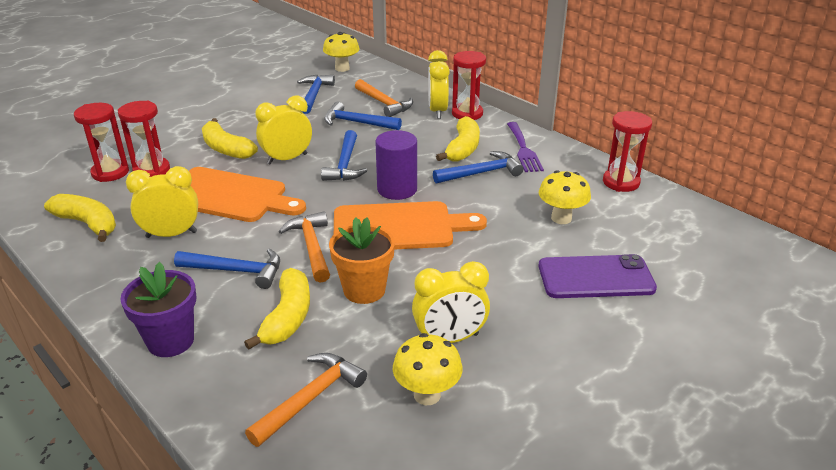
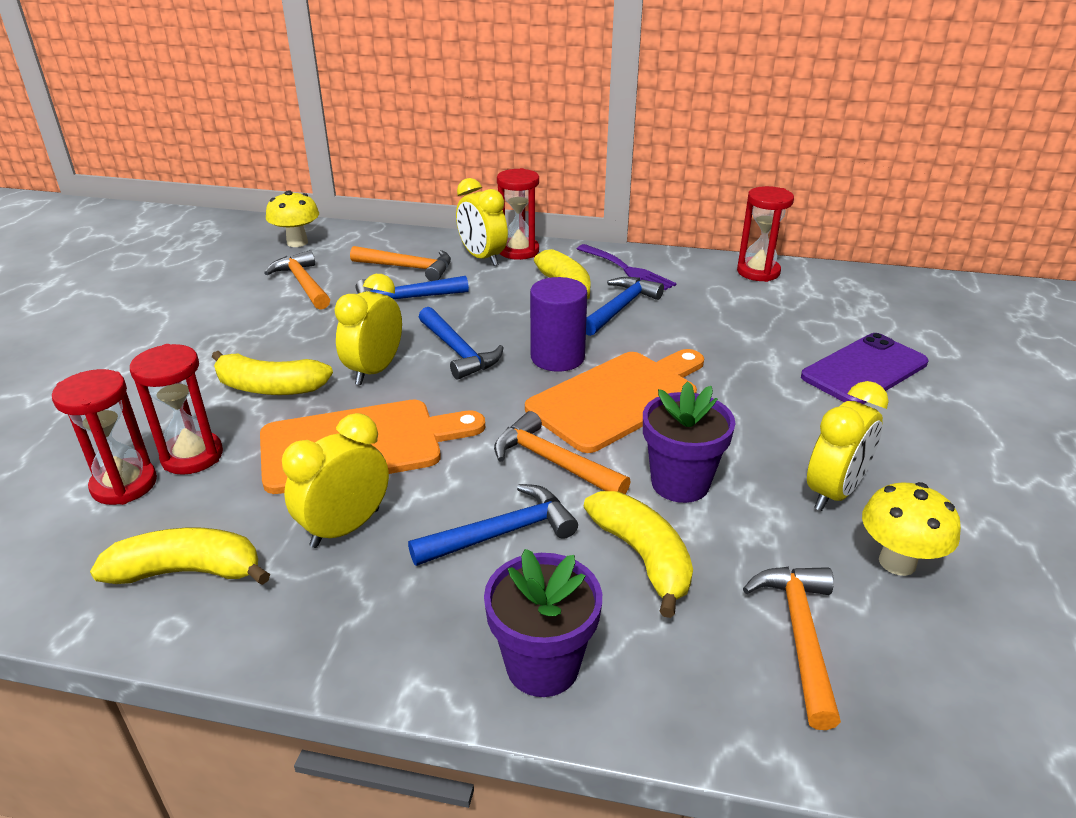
camera: 35 degrees left, 0 degrees up
(314, 95) = (303, 283): blue hammer -> orange hammer
(364, 290) = (680, 483): orange flower pot -> purple flower pot
(561, 218) = (757, 325): yellow mushroom -> none

